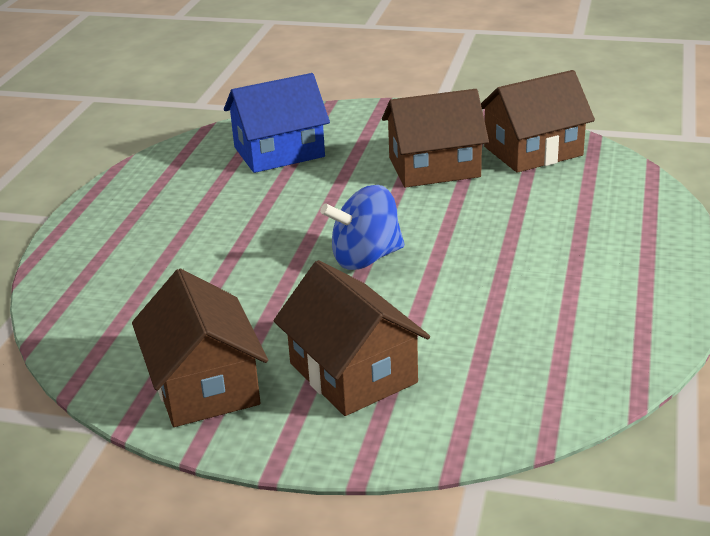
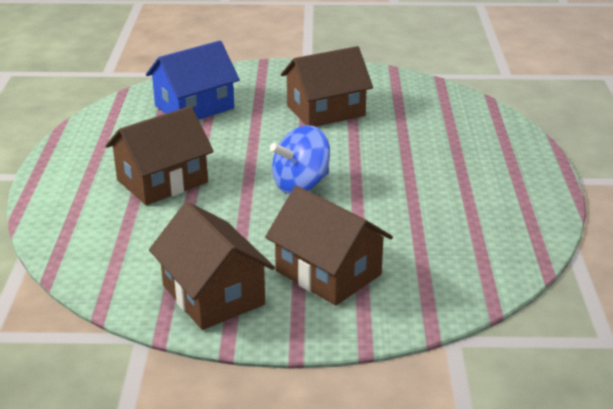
camera: 15 degrees left, 0 degrees up
(533, 151) = (397, 93): brown house -> brown house (162, 181)

